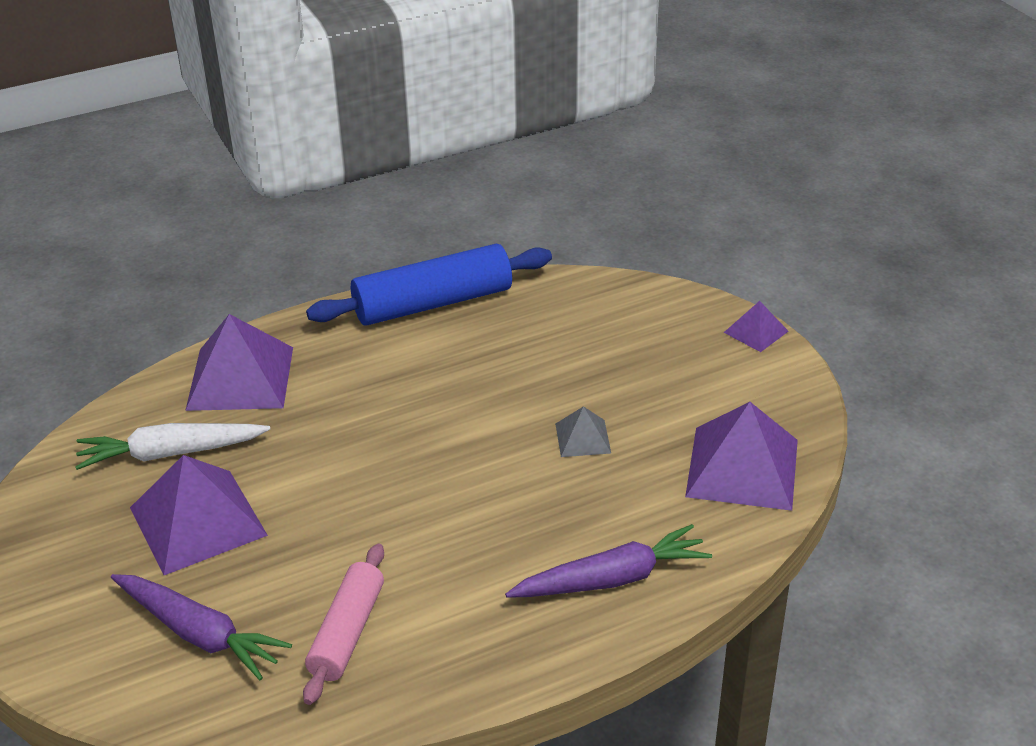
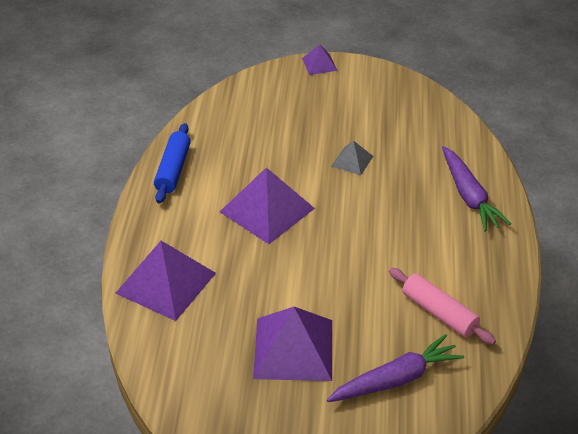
camera: 60 degrees left, 5 degrees up
(170, 453) = (215, 342): white carrot -> none
(433, 303) = (173, 170): blue rolling pin -> blue rolling pin, size x0.63
(612, 579) = (469, 196): purple carrot -> purple carrot turned 150 degrees clockwise
(742, 467) = (421, 117): purple pyramid -> purple pyramid (267, 210)

